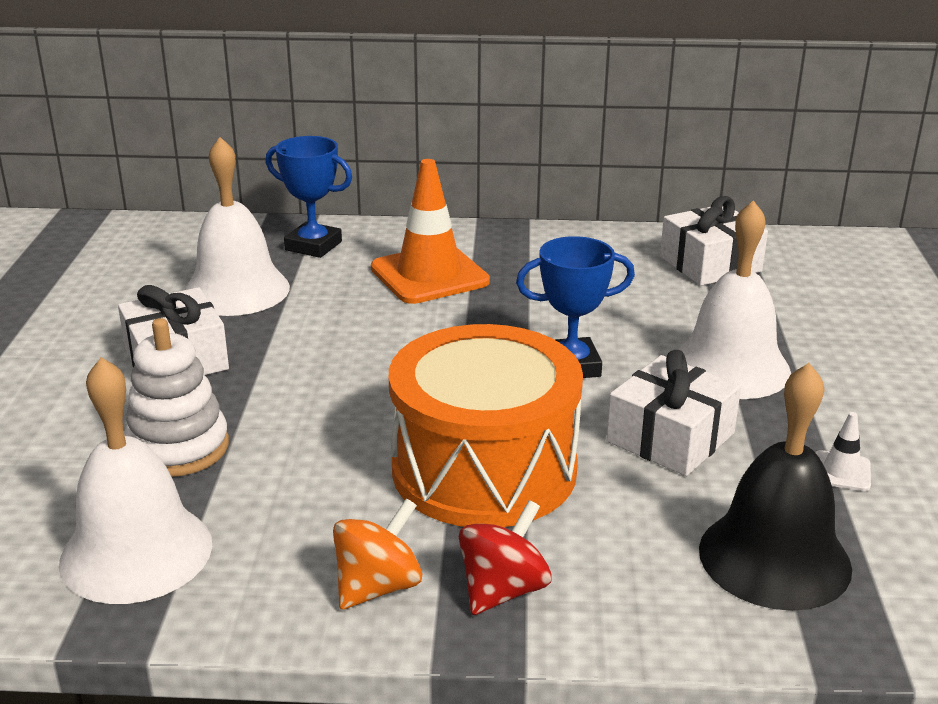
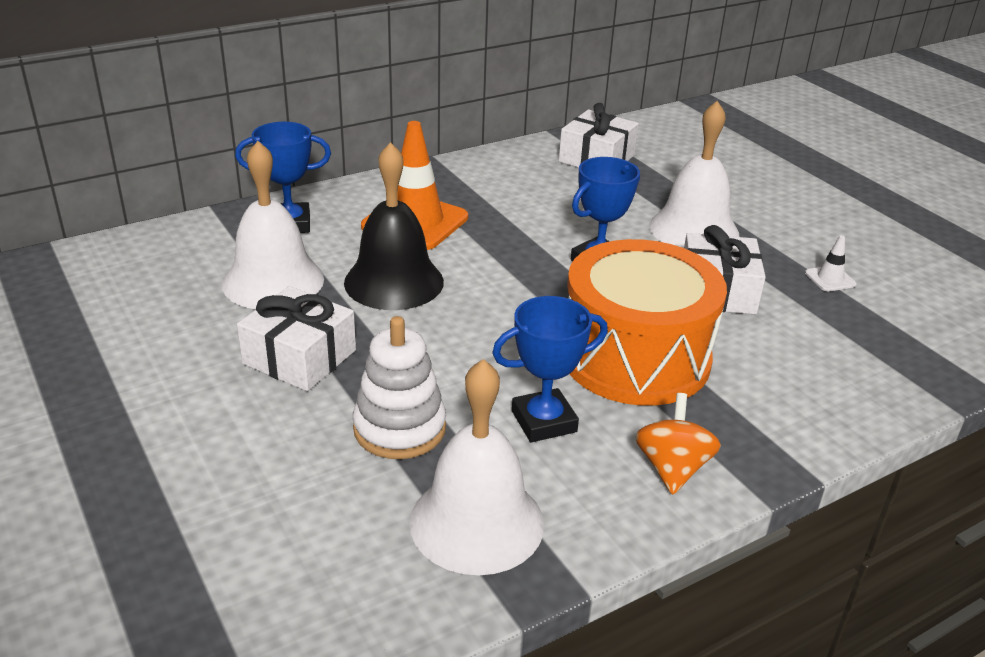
camera: 35 degrees left, 5 degrees up
(311, 492) = (544, 421): none -> blue trophy
(503, 590) = (747, 435): red spinning top -> none
(774, 558) = (860, 348): black bell -> black bell (394, 282)

